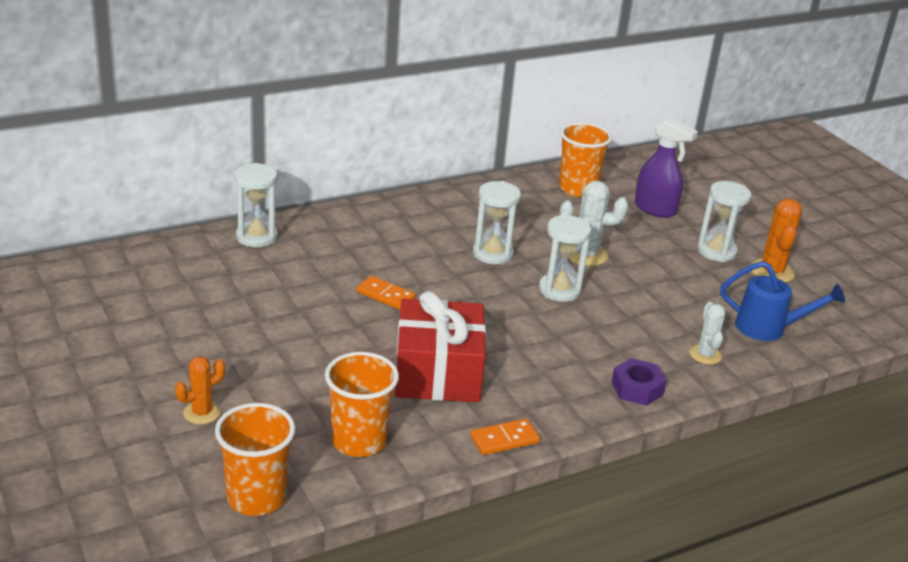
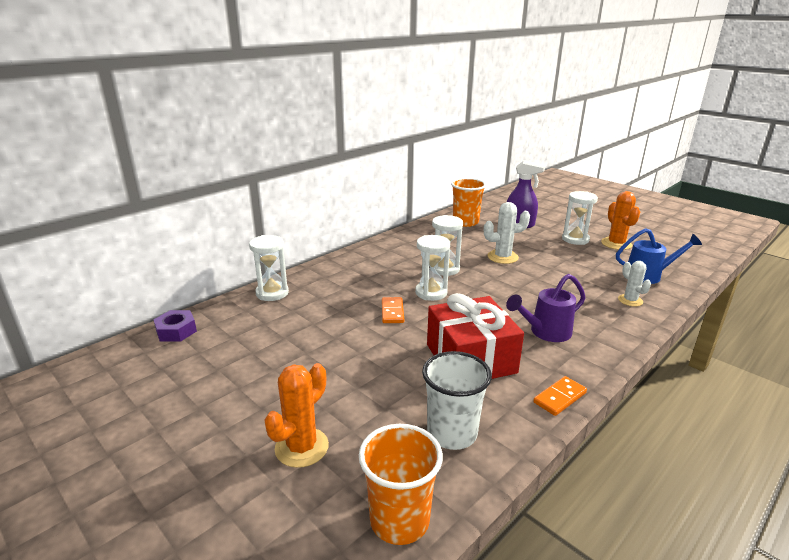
camera: 15 degrees left, 5 degrees down
(202, 413) = (301, 447): orange cactus -> orange cactus, size x1.53
(359, 441) = (452, 433): orange cup -> white cup
(385, 295) = (392, 312): orange domino -> orange domino turned 75 degrees clockwise
(554, 366) = (546, 332): none -> purple watering can
(559, 290) = (505, 282): white hourglass -> white hourglass (431, 293)
(637, 388) = (612, 333): purple nut -> purple nut (176, 331)

